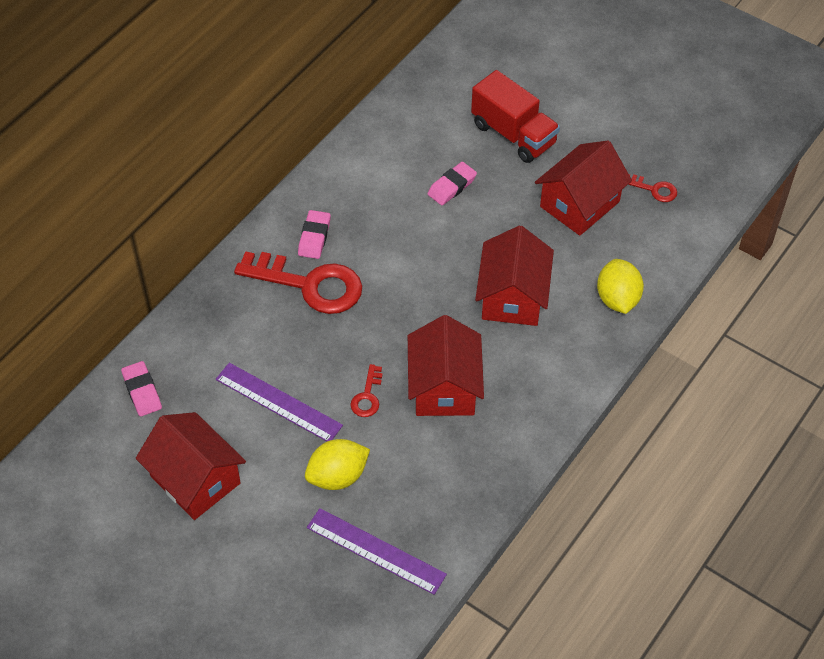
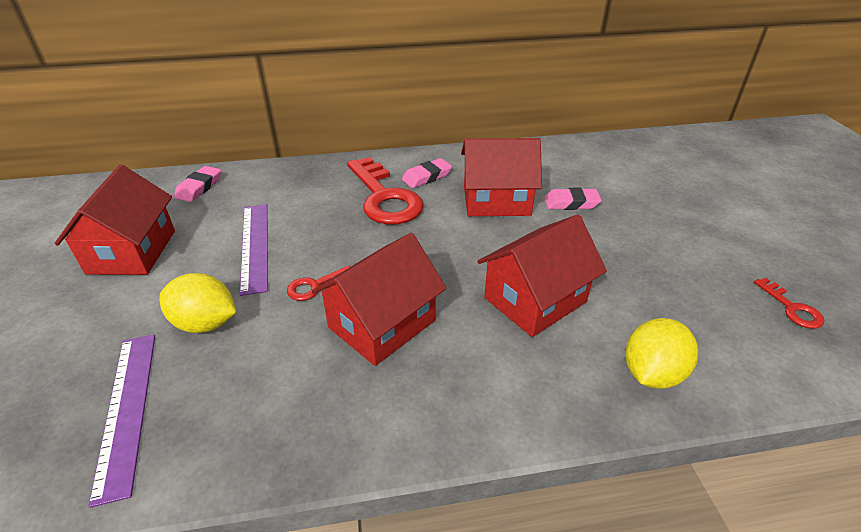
camera: 45 degrees right, 15 degrees down
(513, 134) = (666, 200): red truck -> none
(579, 204) = (686, 274): red house -> red house (496, 201)

